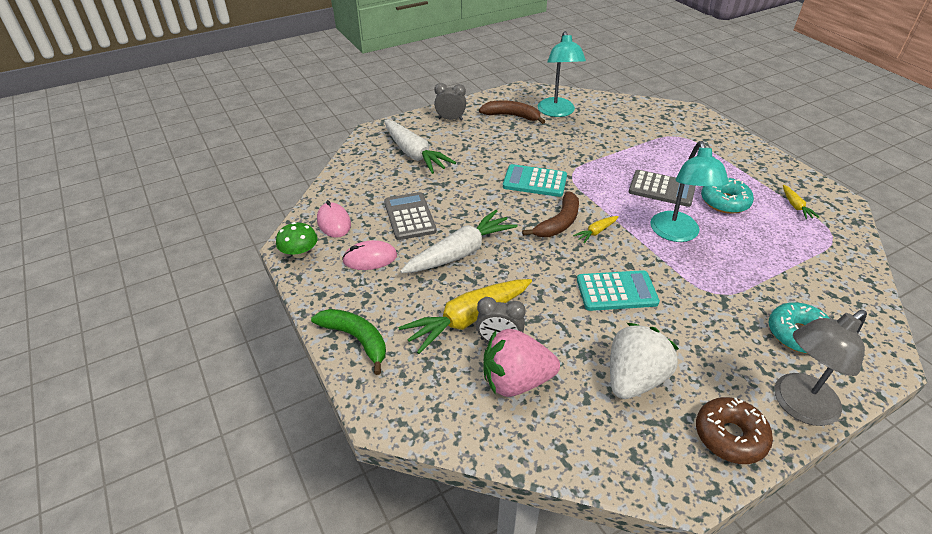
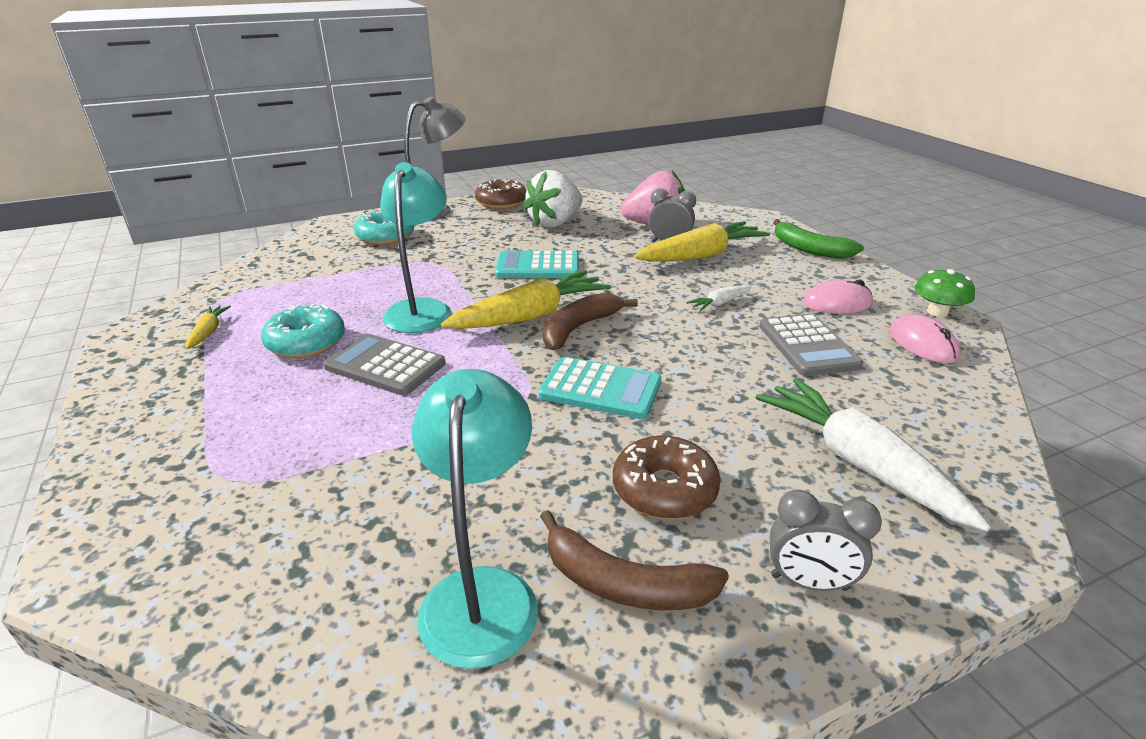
camera: 175 degrees left, 10 degrees down
(460, 252) = (719, 303): white carrot -> white carrot, size x0.46
(499, 141) = (664, 489): none -> brown donut
(596, 232) = (530, 316): yellow carrot -> yellow carrot, size x2.20

